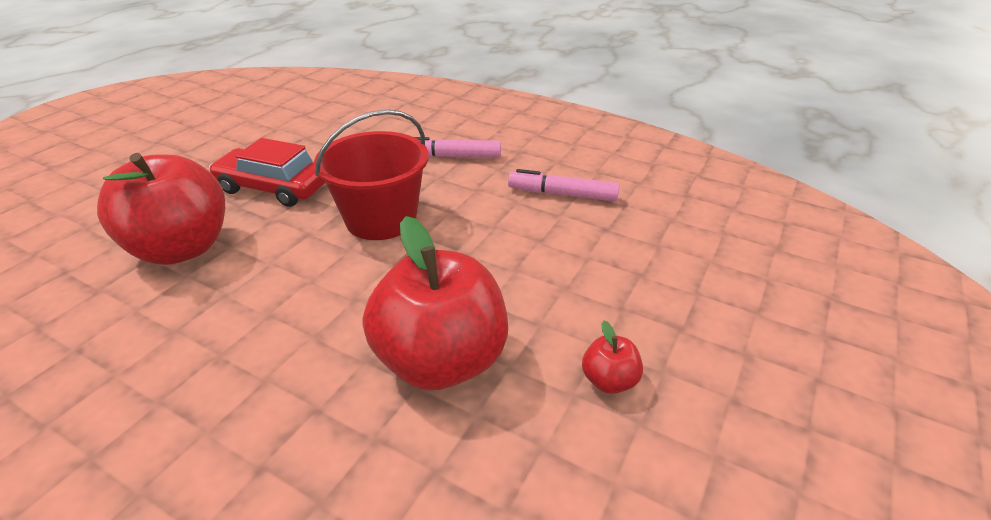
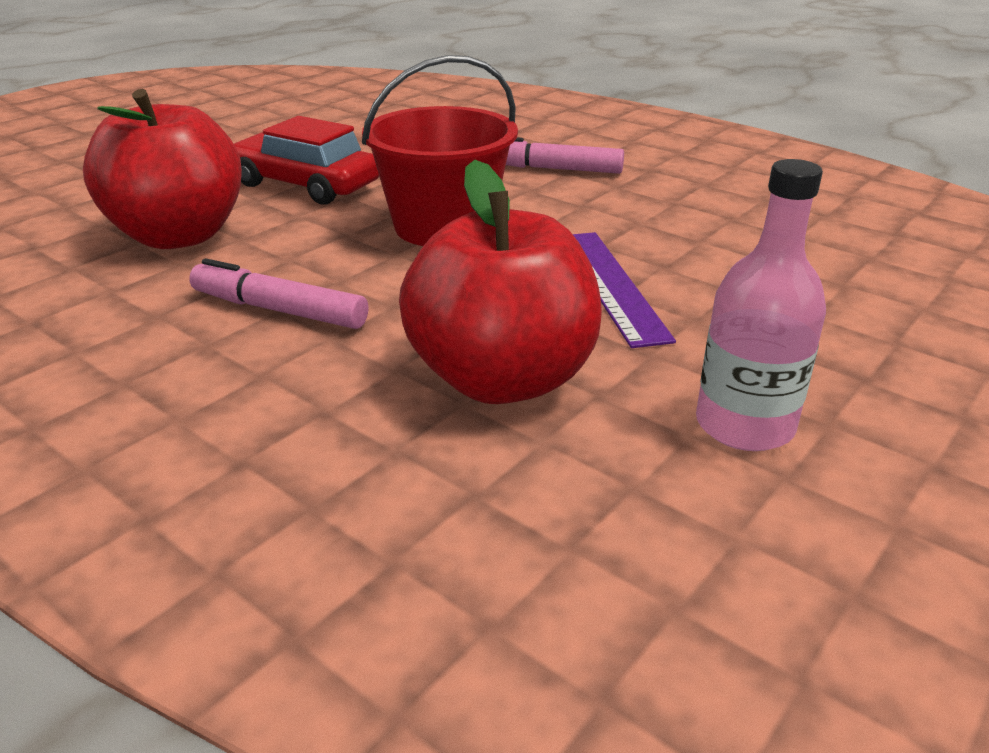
camera: 10 degrees right, 5 degrees down
(505, 263) = (611, 285): none -> purple ruler
(562, 194) = (706, 219): pink marker -> pink marker (279, 310)
(609, 381) = (744, 425): red apple -> pink bottle

